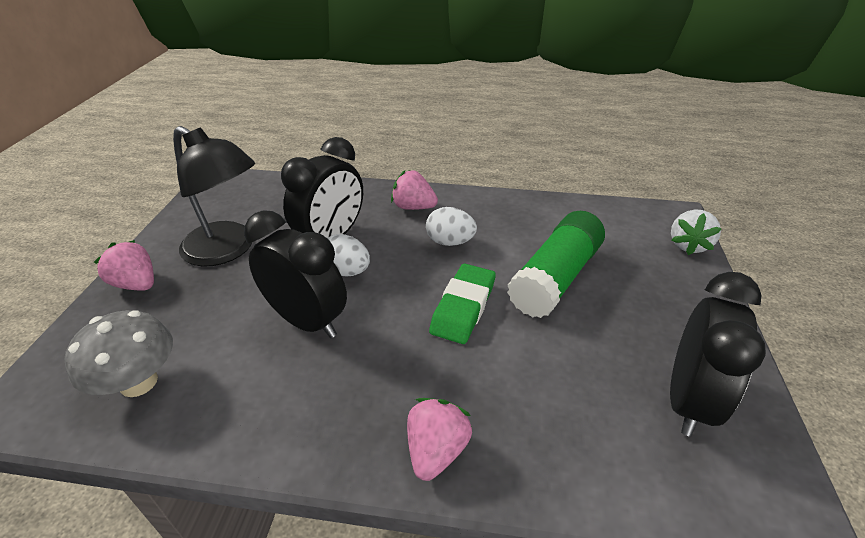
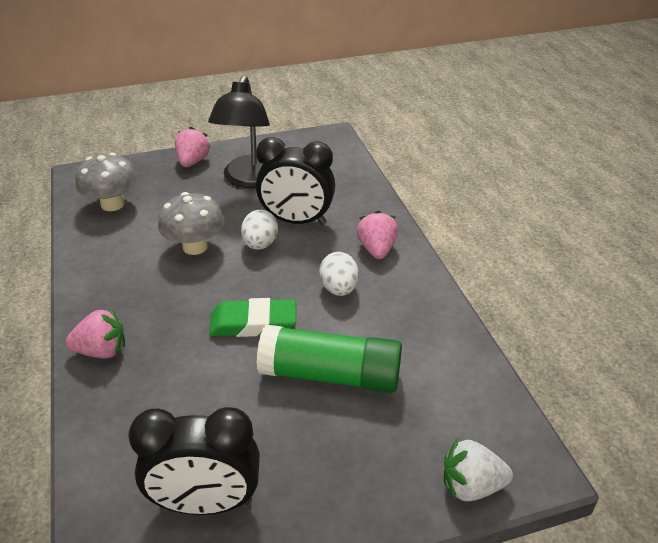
camera: 65 degrees right, 0 degrees up
(307, 321) = (195, 247): black clock -> grey mushroom

